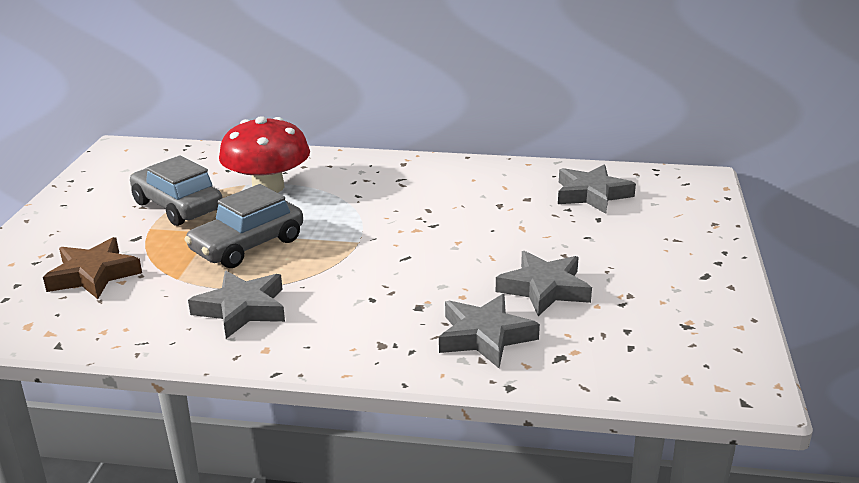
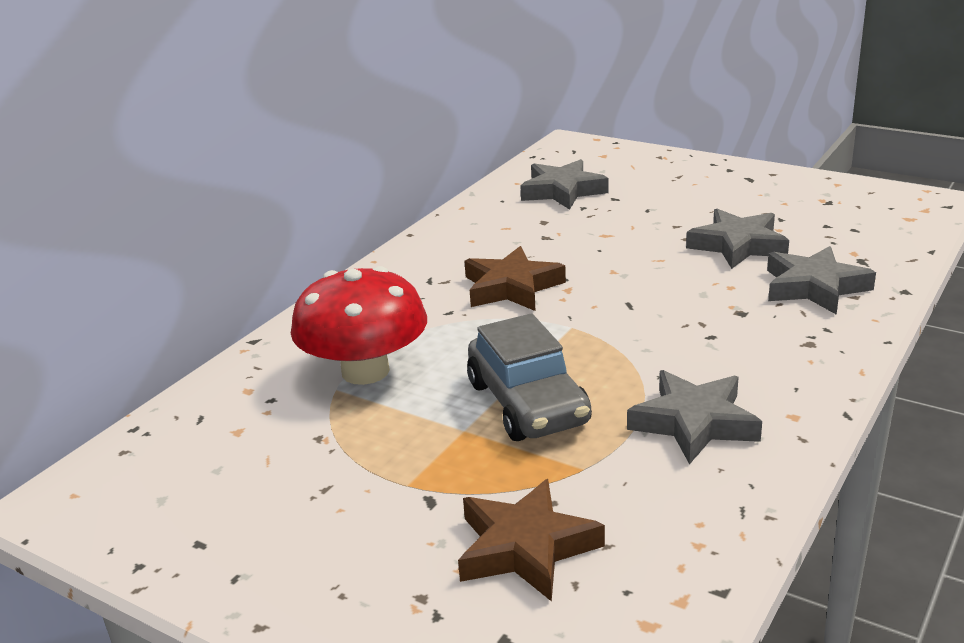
camera: 65 degrees left, 0 degrees up
(177, 206) = (357, 453): grey car -> none
(405, 208) = (511, 287): none -> brown star

